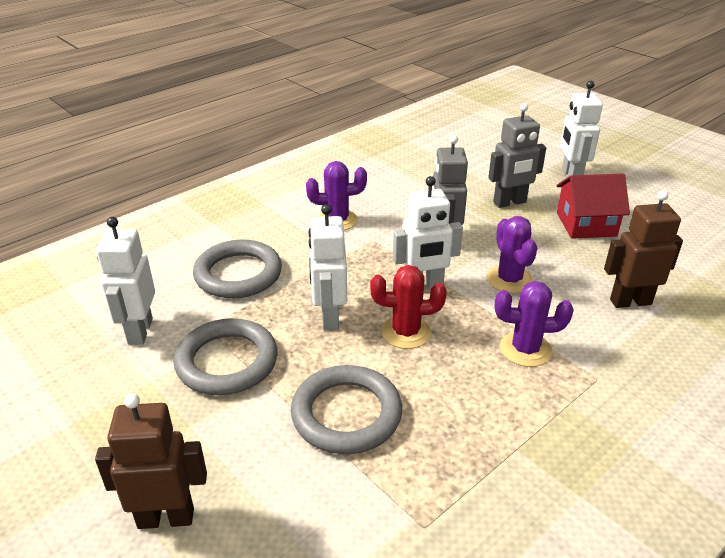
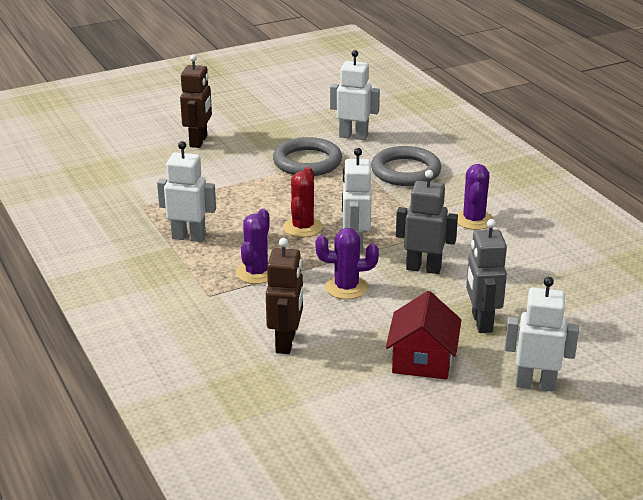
camera: 105 degrees right, 5 degrees down
(329, 317) = (335, 200): white robot -> white robot (189, 237)
(346, 414) = (237, 195): grey ring -> none

